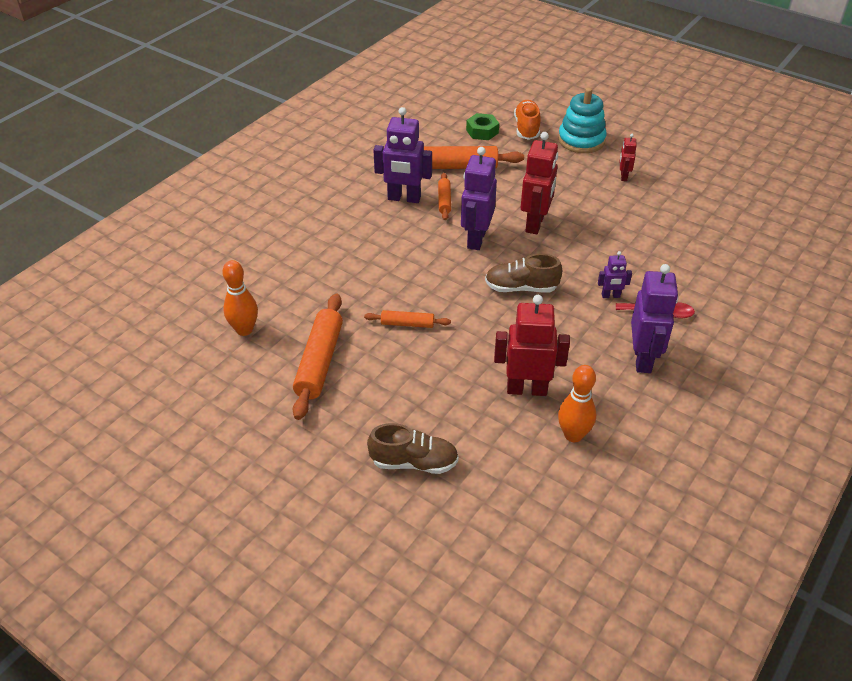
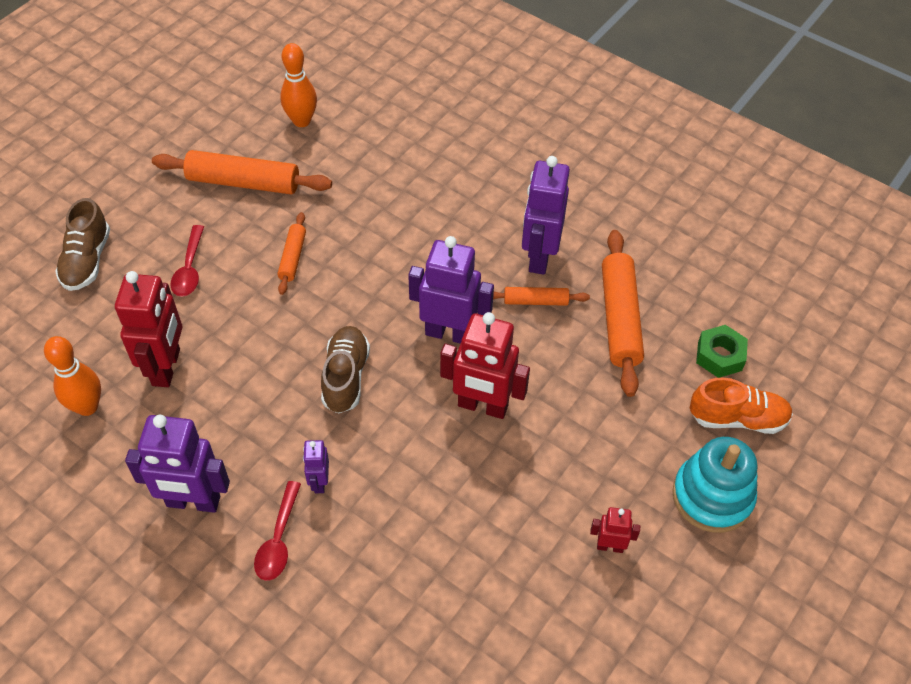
camera: 90 degrees right, 10 degrees up
(421, 387) = (189, 269): none -> red spoon

